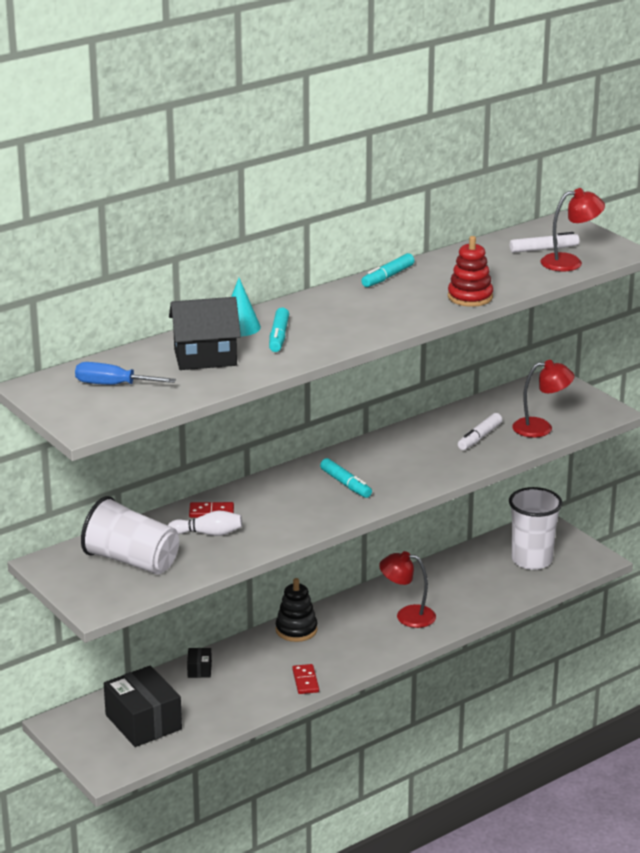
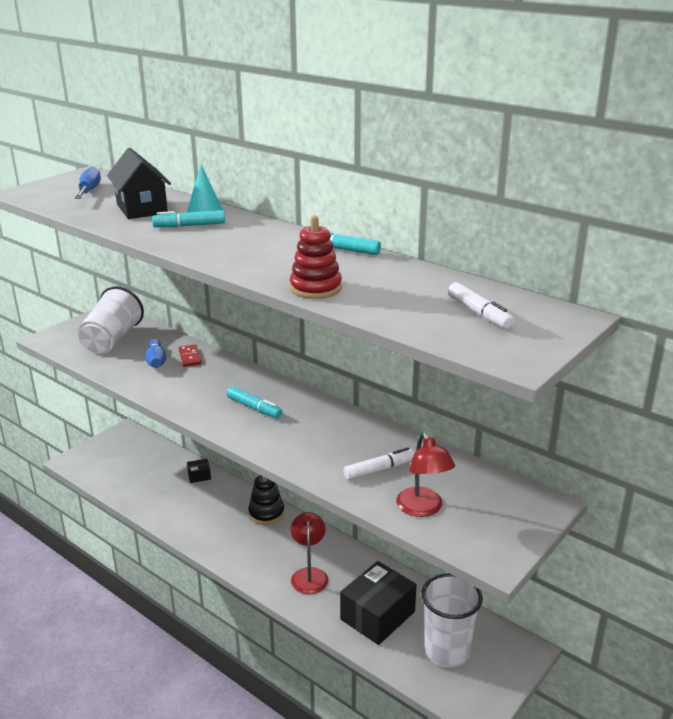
camera: 75 degrees right, 0 degrees up
(143, 722) = (129, 464): black box -> black box (377, 615)
(208, 533) = (156, 361): white bowling pin -> blue bowling pin
(305, 681) = (194, 531): red domino -> none
(345, 484) = (254, 408): turquoise marker -> turquoise marker turned 90 degrees counterclockwise
(479, 437) = (379, 470): white marker -> white marker turned 135 degrees clockwise
(570, 262) = (452, 331): red lamp -> none

